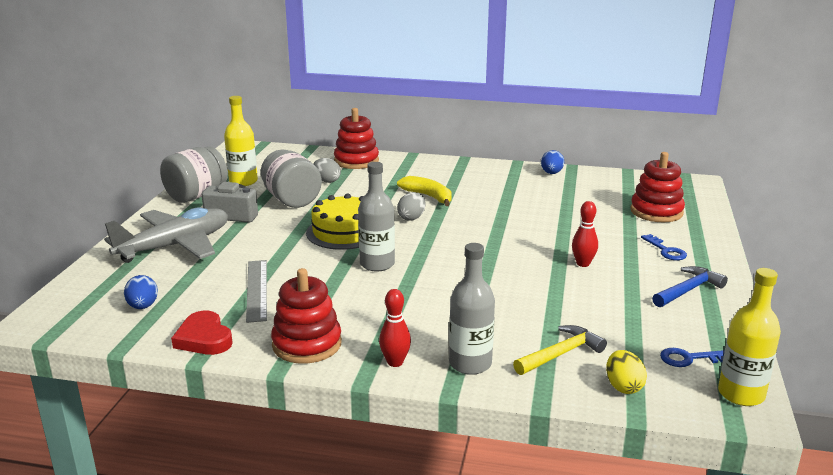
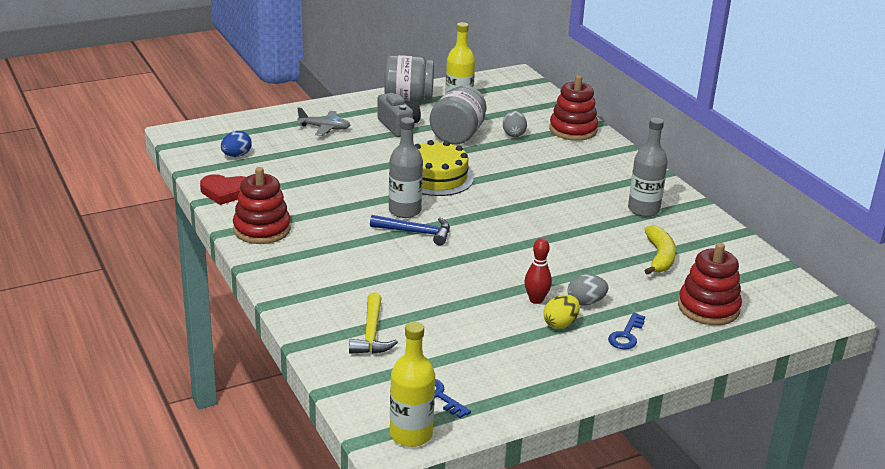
camera: 50 degrees right, 5 degrees up
(175, 246) = (324, 128): grey plane -> grey plane, size x0.50
(204, 338) = (226, 192): red heart -> red heart turned 105 degrees counterclockwise
(257, 290) = (306, 182): grey ruler -> none
(395, 362) = (279, 270): red bowling pin -> none
(411, 218) = (503, 195): grey egg -> grey egg (585, 302)
(428, 196) = (555, 187): yellow banana -> yellow banana (659, 257)
(470, 364) = (312, 300): grey bottle -> grey bottle (643, 209)
(551, 173) = (707, 226): blue egg -> none
(561, 354) = (371, 333): yellow hammer -> yellow hammer turned 75 degrees clockwise
(623, 387) = (357, 375): yellow egg -> yellow egg (560, 324)
(688, 290) = (561, 367): blue hammer -> blue hammer (416, 232)

